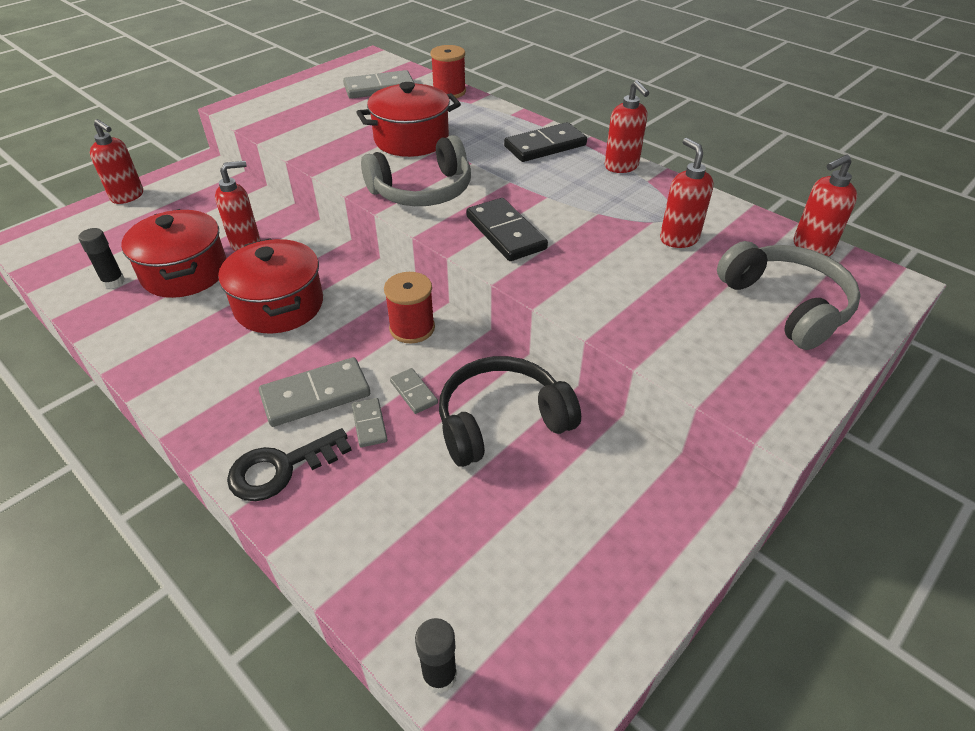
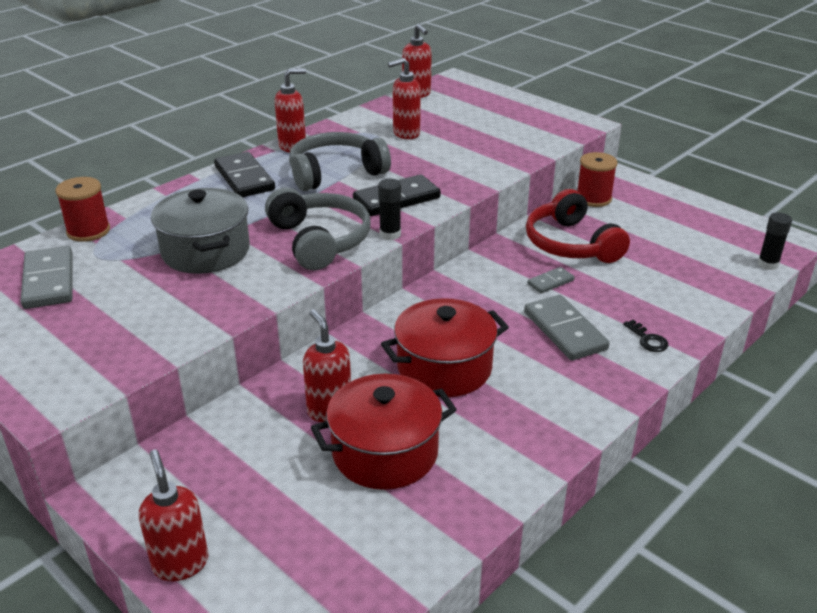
camera: 90 degrees left, 10 degrees down
(113, 282) = (403, 516): black glue stick -> black glue stick (390, 234)
(128, 196) = (180, 563): red soap dispenser -> red soap dispenser turned 60 degrees counterclockwise
(280, 468) = (648, 339): black key -> black key, size x0.54
(369, 424) = (589, 301): grey domino -> none
(411, 139) = (206, 251): red pot -> grey pot
(412, 328) = (472, 286): red spool -> red spool (593, 198)
(501, 421) = (571, 244): black headphones -> red headphones
(786, 305) = (481, 109): grey headphones -> grey headphones (335, 173)

